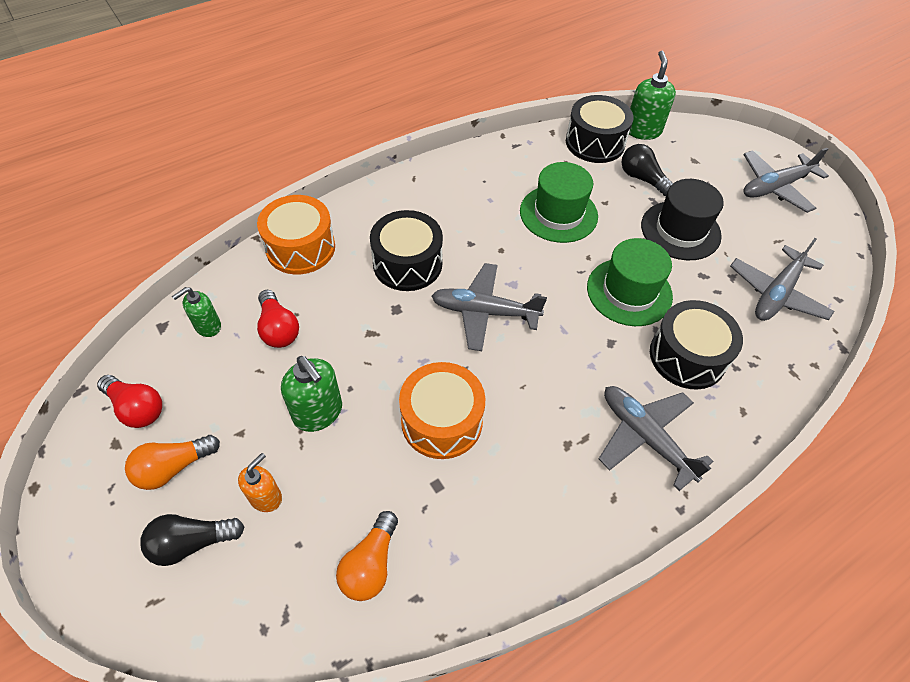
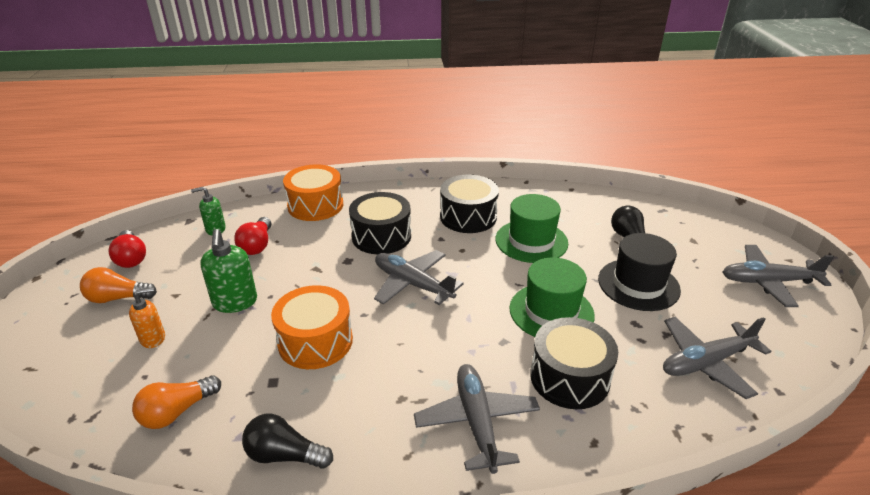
camera: 30 degrees right, 20 degrees down
(192, 543) = (84, 345): black light bulb -> black light bulb (284, 455)
(595, 143) = (604, 205): black drum -> black drum (468, 217)
(642, 131) = (656, 208): green soap dispenser -> none

